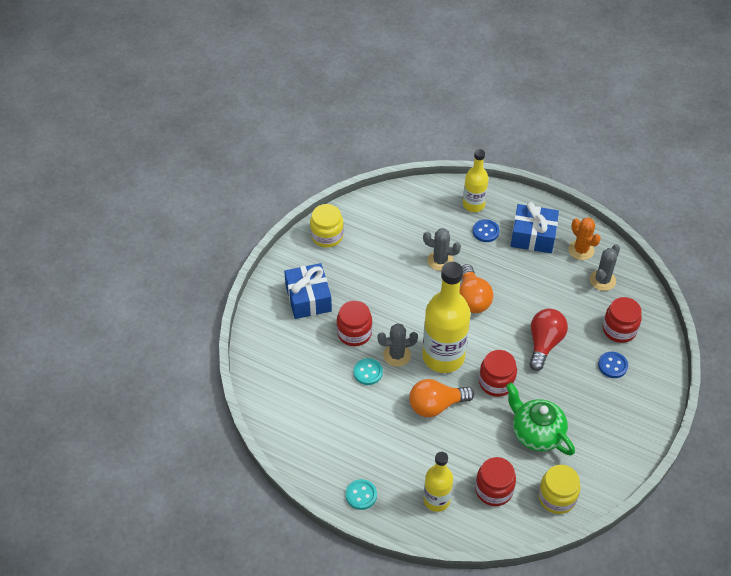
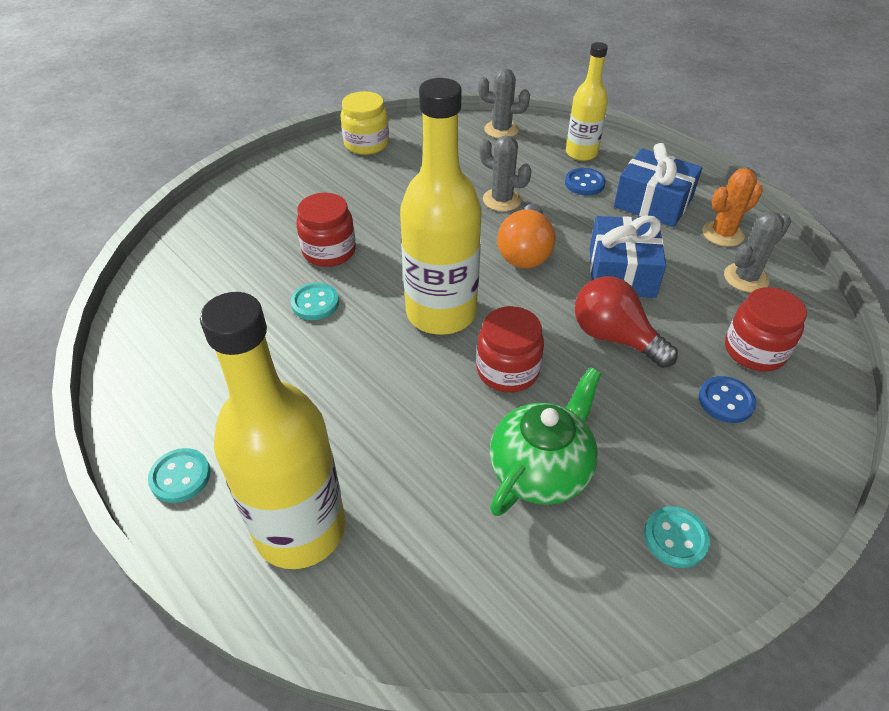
camera: 20 degrees right, 5 degrees down
(308, 298) = (296, 199): blue gift -> blue gift (621, 272)
(397, 355) = (372, 293): grey cactus -> grey cactus (501, 130)
(436, 405) = (390, 376): orange light bulb -> none
(436, 500) = (300, 529): yellow bottle -> yellow bottle, size x1.72
(494, 490) = (414, 546): red jar -> none
(536, 433) = (541, 470): green teapot -> green teapot turned 60 degrees clockwise
(544, 343) = (614, 337): red light bulb -> red light bulb turned 90 degrees counterclockwise
(557, 497) = (530, 603): yellow jar -> none
(581, 250) = (722, 234): orange cactus -> orange cactus turned 75 degrees clockwise
(609, 446) = (675, 538): none -> turquoise button

